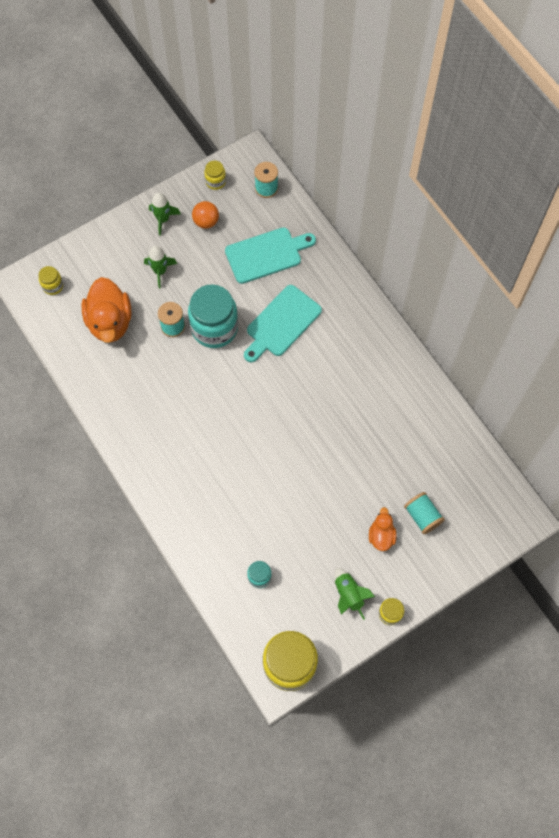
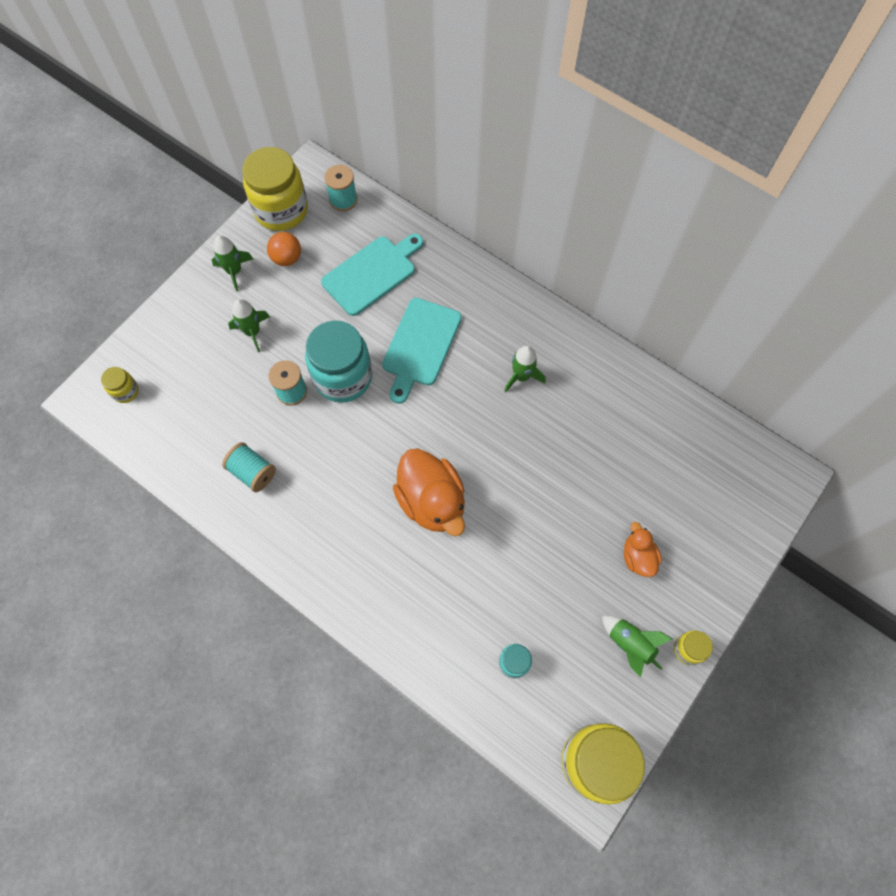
camera: 20 degrees left, 0 degrees up
(110, 322) = (212, 411): orange duck -> orange duck (432, 501)
(215, 181) = (281, 210): yellow jar -> yellow jar, size x2.18
(349, 372) = (521, 376): none -> green rocket
(422, 516) = (675, 516): turquoise spool -> turquoise spool (252, 472)

